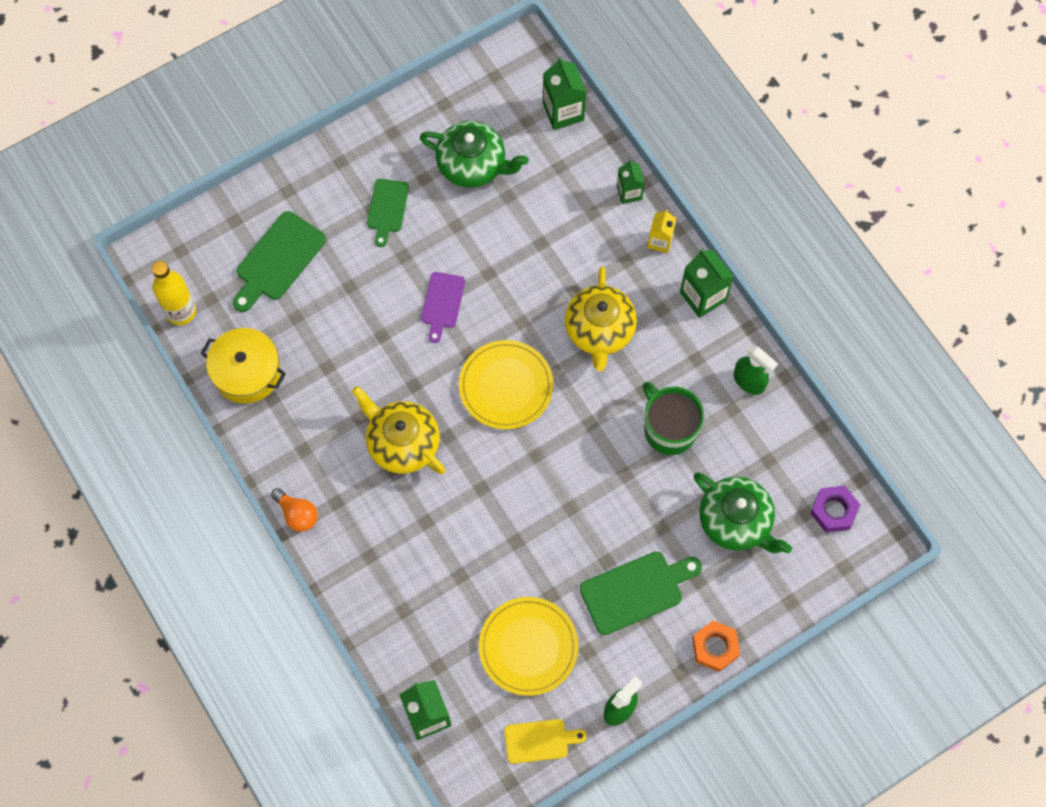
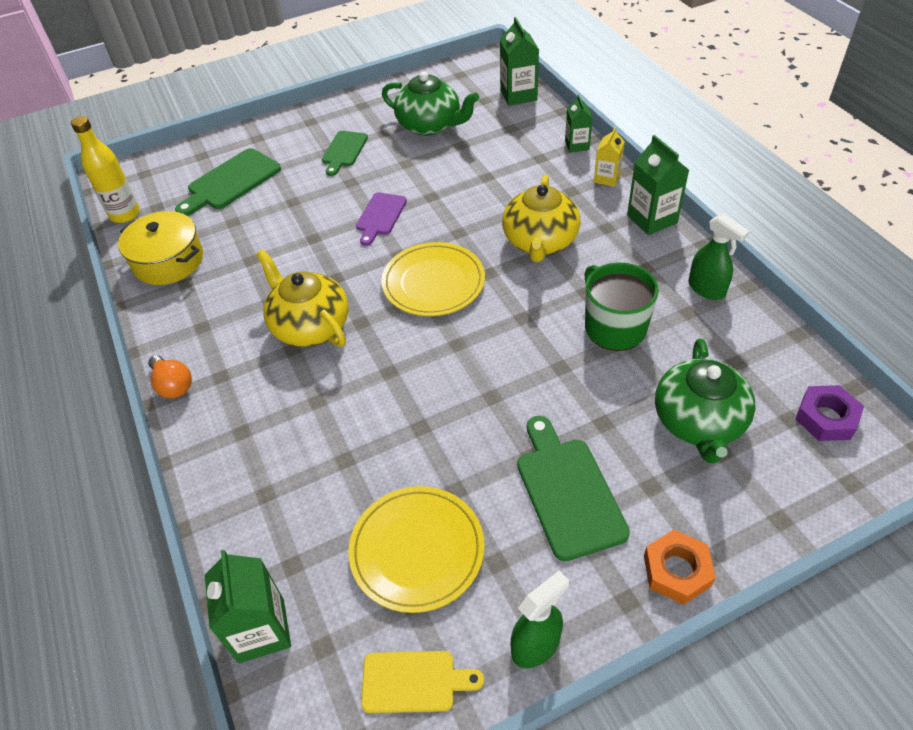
camera: 10 degrees right, 20 degrees down
(636, 590) = (567, 492): green cutting board -> green cutting board turned 90 degrees counterclockwise
(736, 521) = (698, 422): green teapot -> green teapot turned 45 degrees clockwise

